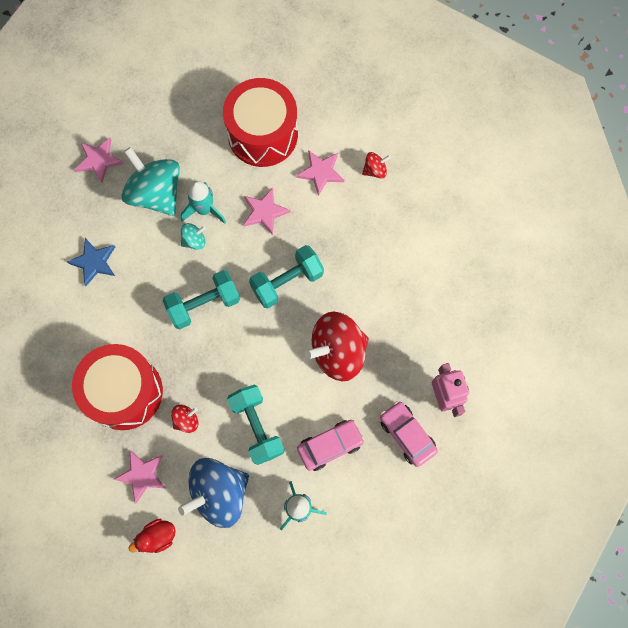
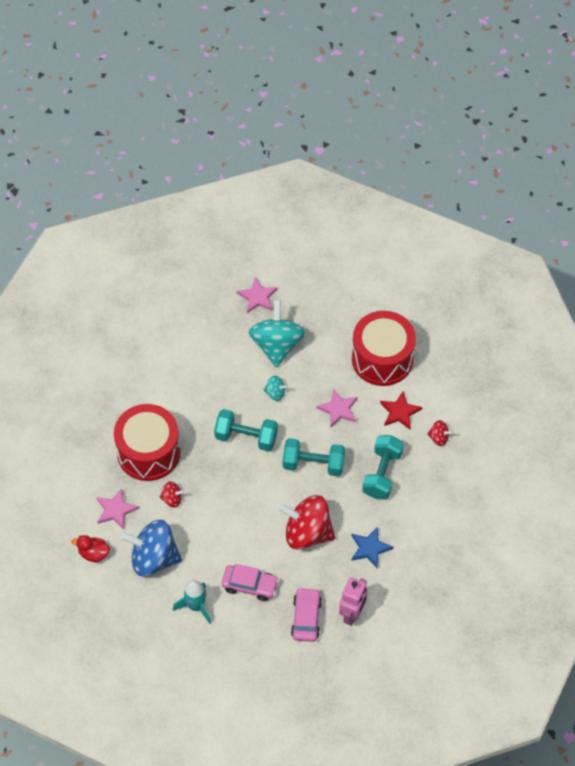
camera: 40 degrees right, 15 degrees down
(94, 262) = (199, 359): blue star -> blue star (370, 548)
(204, 210) = (299, 378): turquoise rocket -> none
(257, 426) = (213, 537): turquoise dumbbell -> turquoise dumbbell (382, 474)
(320, 172) = (400, 412): pink star -> red star

